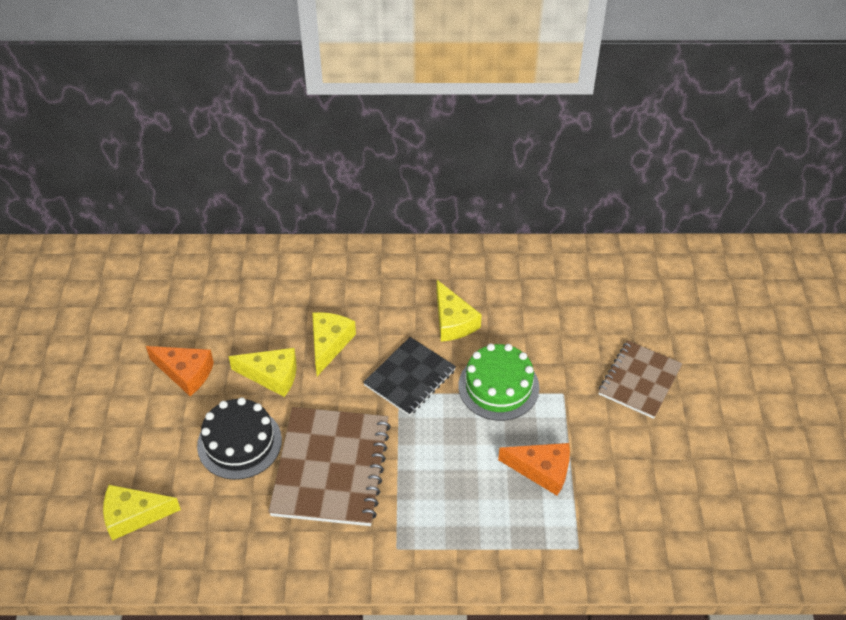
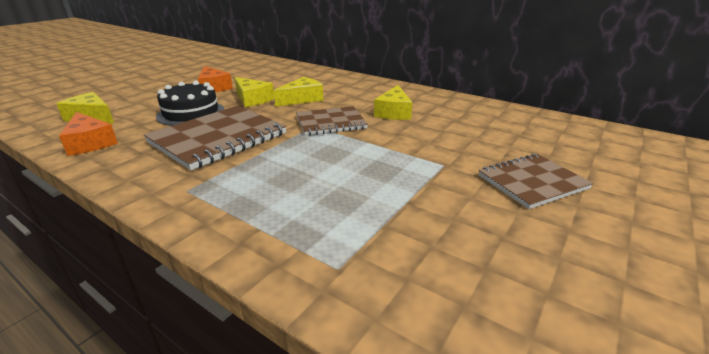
camera: 35 degrees right, 20 degrees down
(410, 378) = (330, 123): black notebook -> brown notebook
(498, 386) = (390, 145): green cake -> none
(542, 470) = (370, 198): orange cheese -> orange cheese (90, 143)

